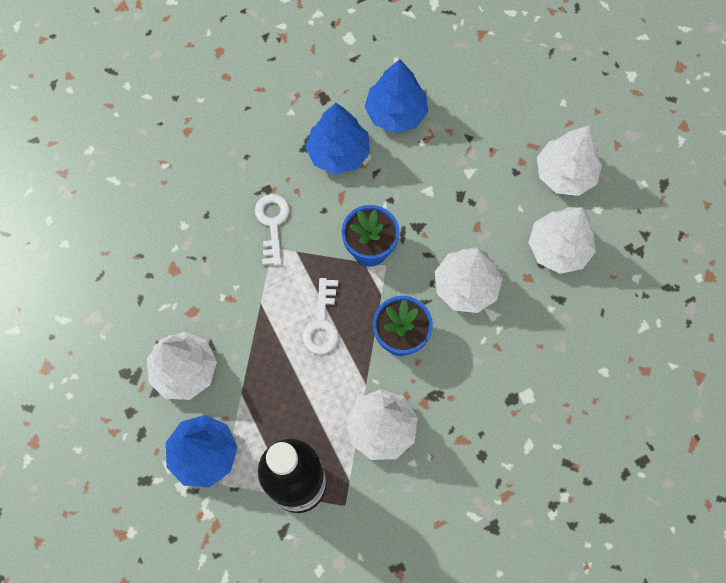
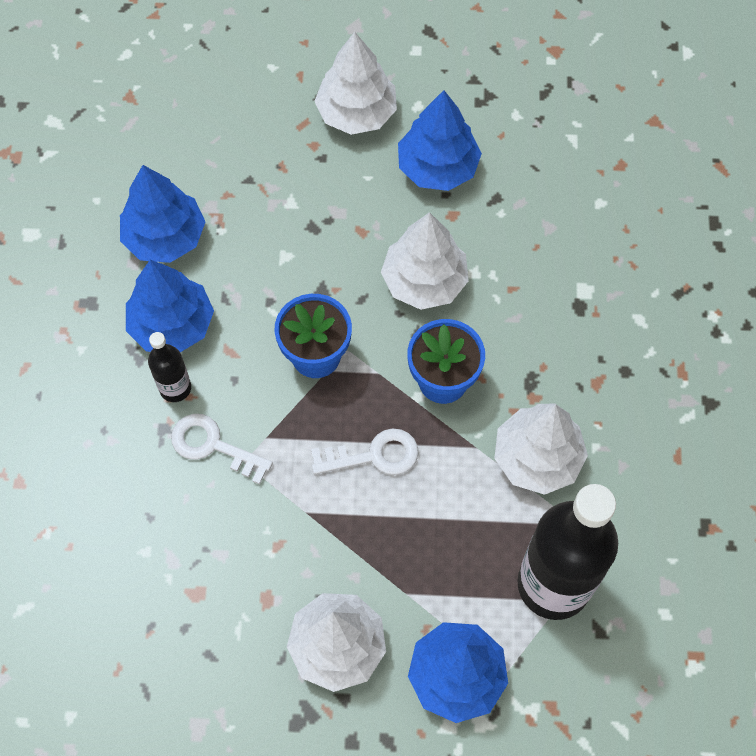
camera: 60 degrees left, 5 degrees down
(297, 180) = (175, 388): none -> black bottle
(322, 323) = (374, 455): white key -> white key turned 45 degrees counterclockwise
(558, 248) = (437, 167): white tree -> blue tree

